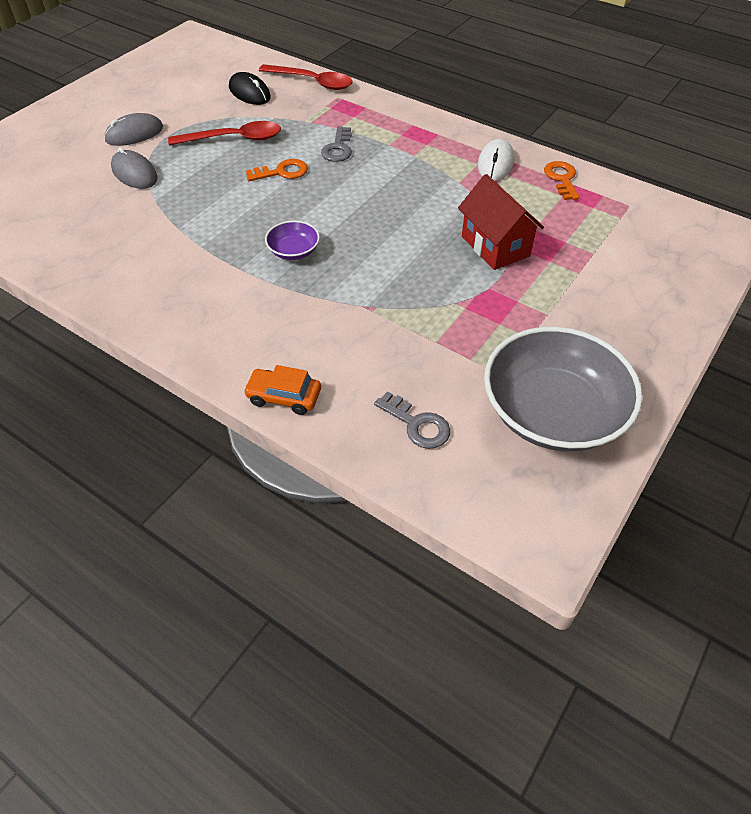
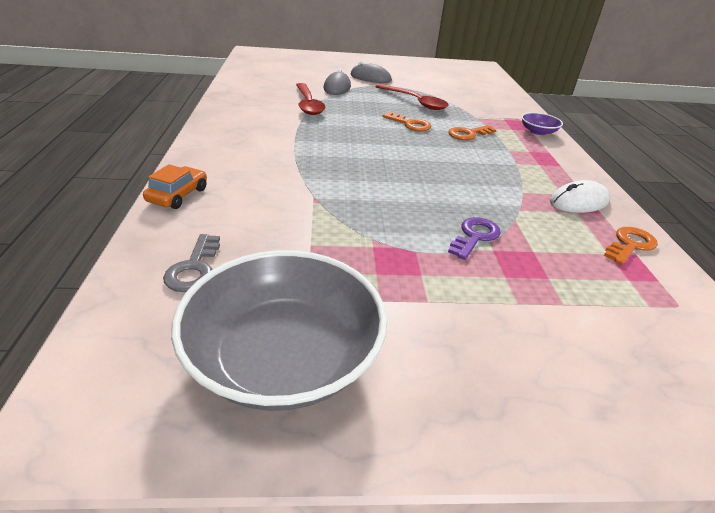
camera: 50 degrees right, 15 degrees down
(249, 93) = (466, 93): black mouse -> none
(284, 397) = (178, 195): orange car -> orange car turned 45 degrees clockwise
(293, 251) = (337, 152): purple bowl -> purple bowl (538, 131)
(312, 82) = (516, 106): red spoon -> red spoon (308, 104)
(338, 148) = (468, 134): grey key -> orange key
(495, 246) = (475, 236): red house -> purple key

